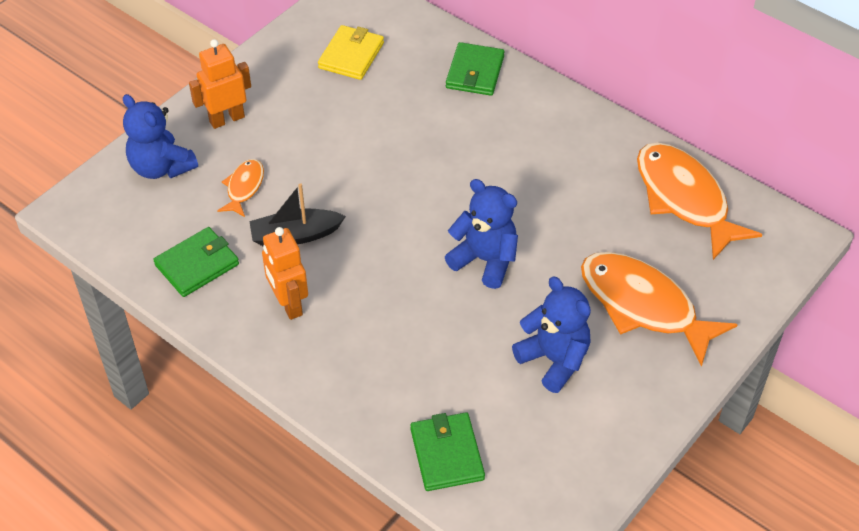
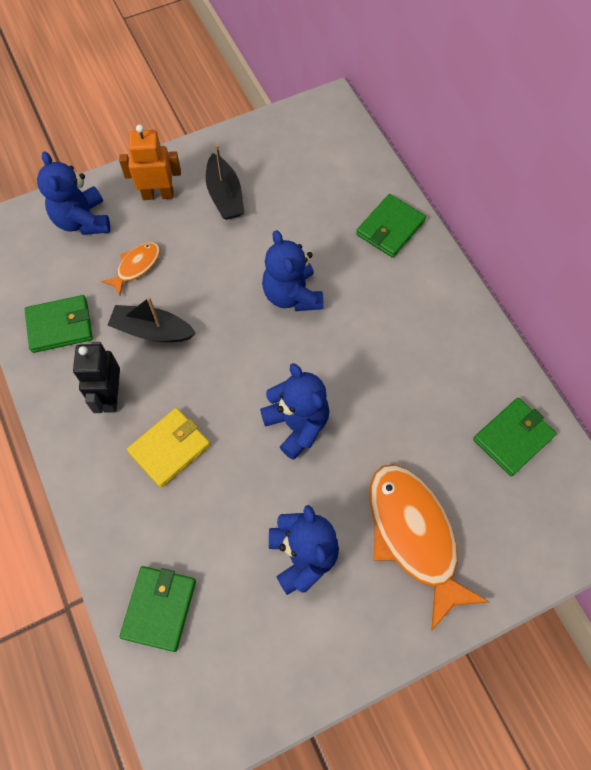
camera: 25 degrees right, 15 degrees up
(288, 304) = (111, 396): orange robot -> black robot
(296, 98) = (225, 195): none -> black boat
(351, 55) = (292, 171): yellow wallet -> yellow wallet (169, 448)
(415, 158) = (292, 295): none -> blue teddy bear
(684, 199) = (513, 438): orange fish -> green wallet

